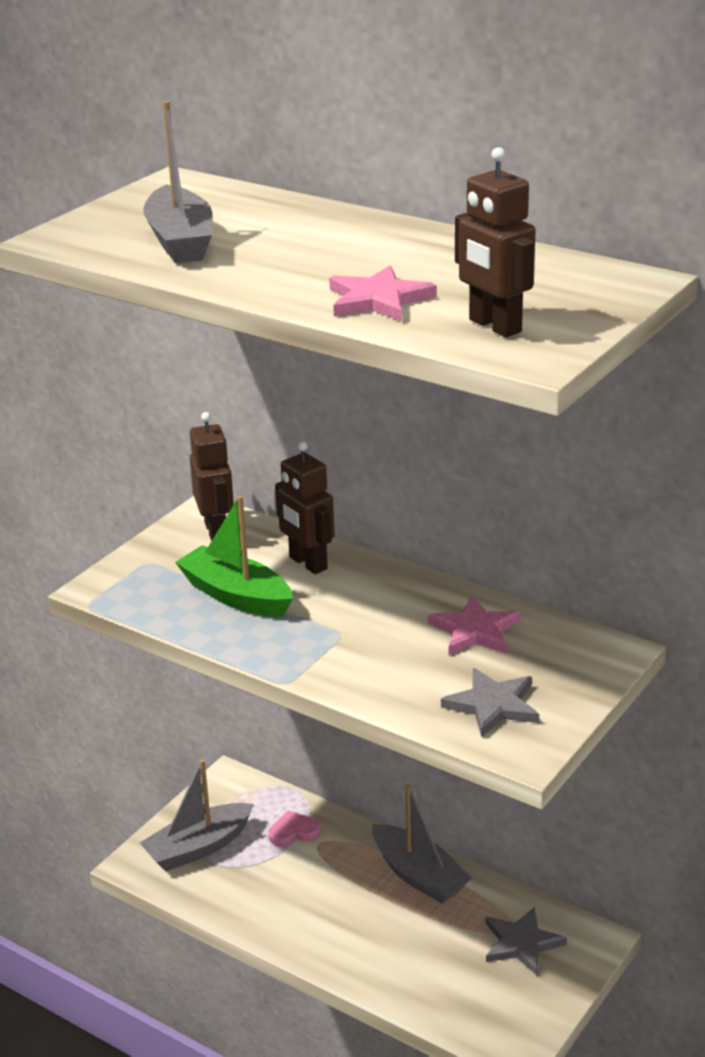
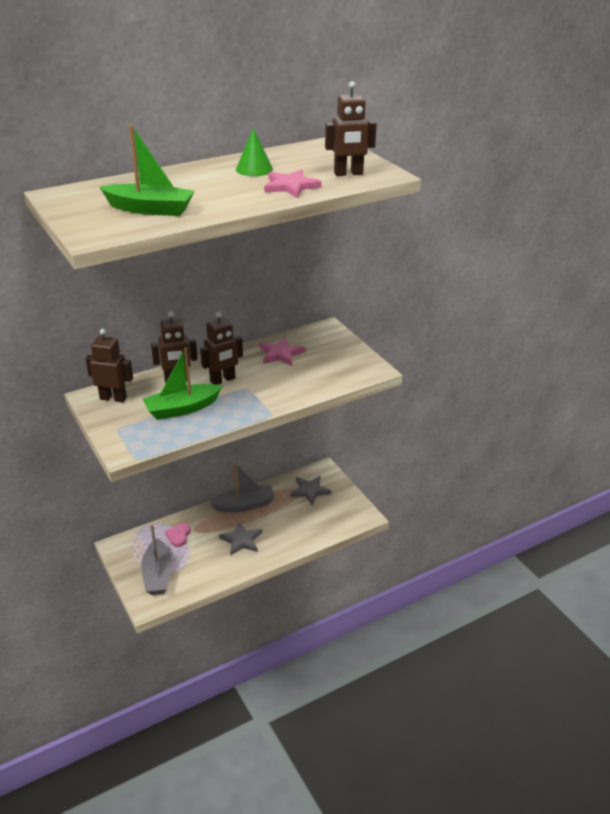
camera: 65 degrees left, 5 degrees up
(180, 241) = (150, 209): grey boat -> green boat
(343, 603) = (222, 380): none -> brown robot
(420, 258) = (254, 169): none -> green cone
(493, 705) = (338, 367): grey star -> grey star (241, 540)

